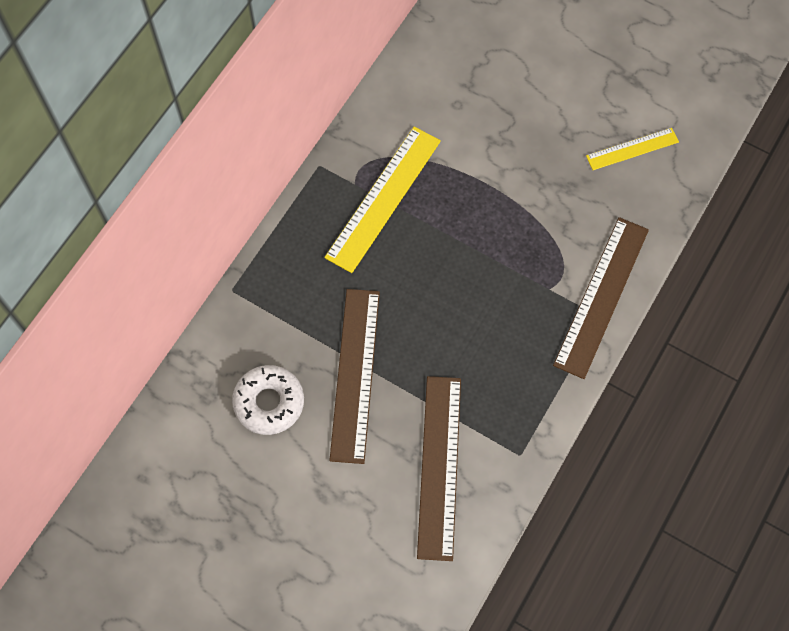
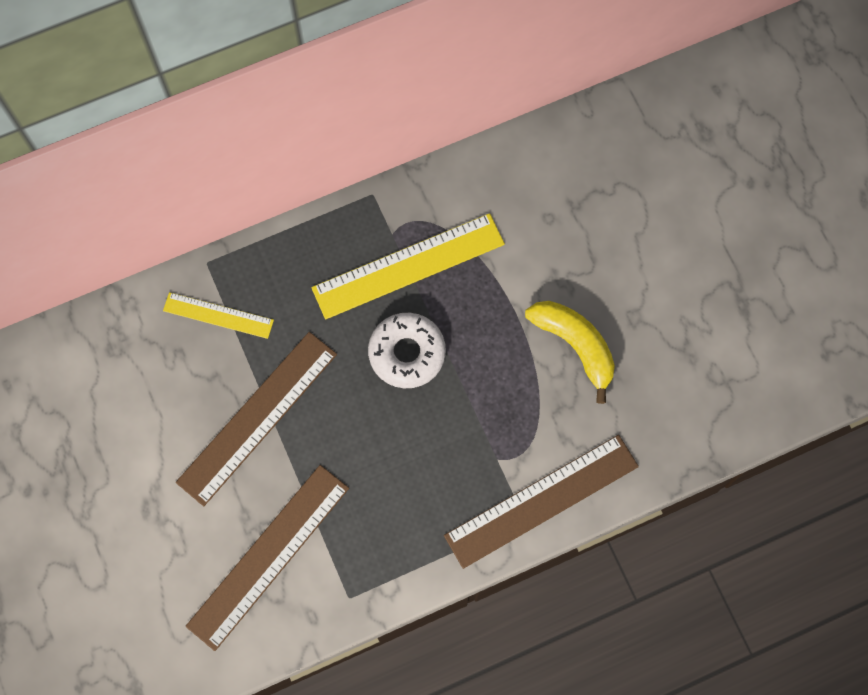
camera: 35 degrees right, 5 degrees up
(269, 402) = (163, 391): white donut -> white donut (407, 353)
(542, 177) = (575, 345): none -> yellow banana
(632, 149) = (686, 375): yellow ruler -> yellow ruler (218, 315)

